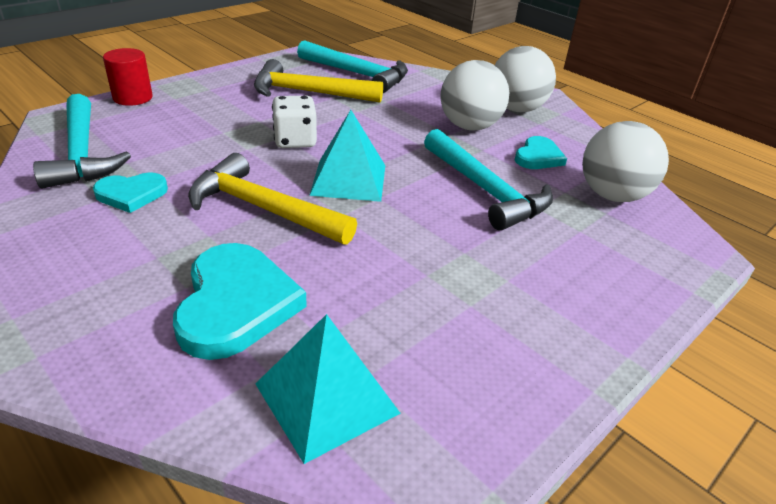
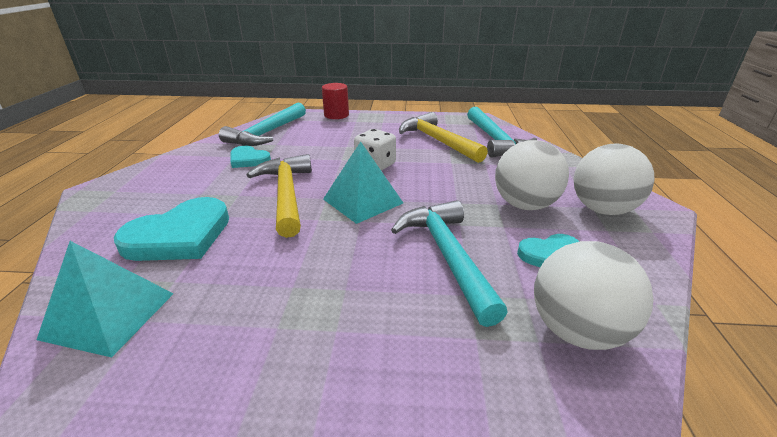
camera: 50 degrees right, 5 degrees down
(485, 190) = (447, 256): turquoise hammer -> turquoise hammer turned 150 degrees clockwise

